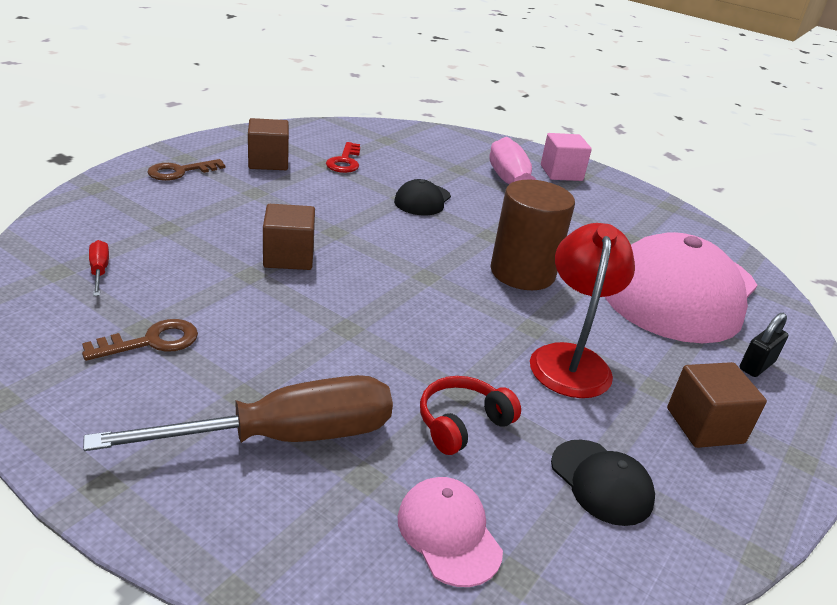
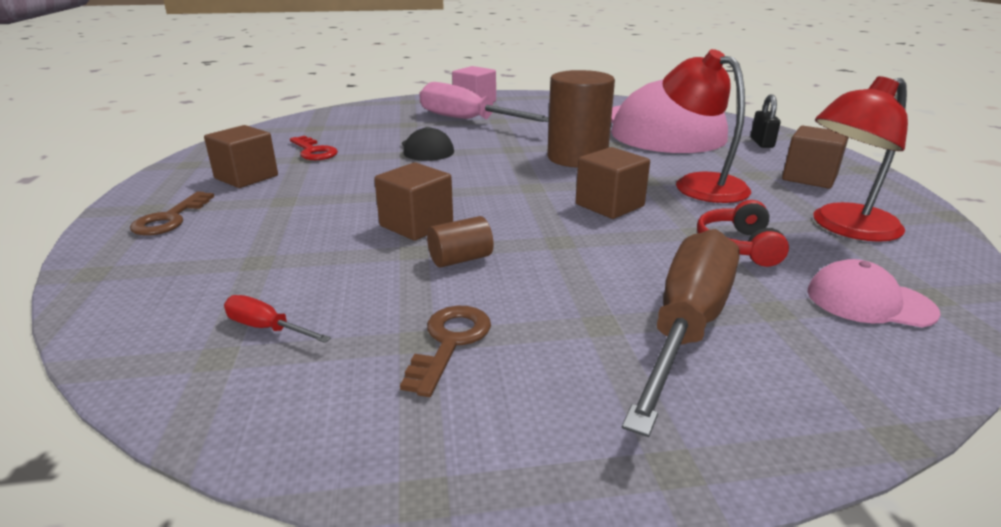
camera: 40 degrees left, 5 degrees down
(262, 297) = (460, 259): none -> brown cylinder
(447, 326) = (609, 205): none -> brown cube
(601, 482) = (845, 228): black cap -> red lamp

